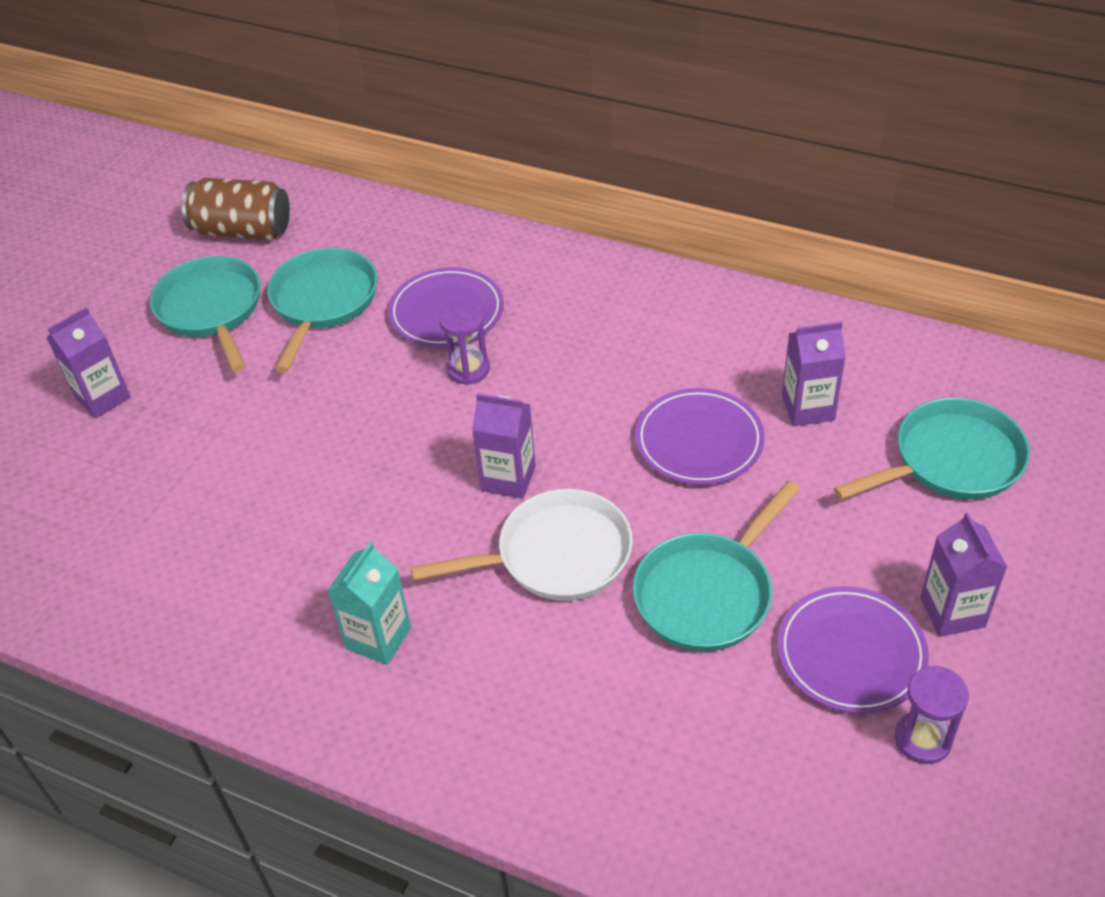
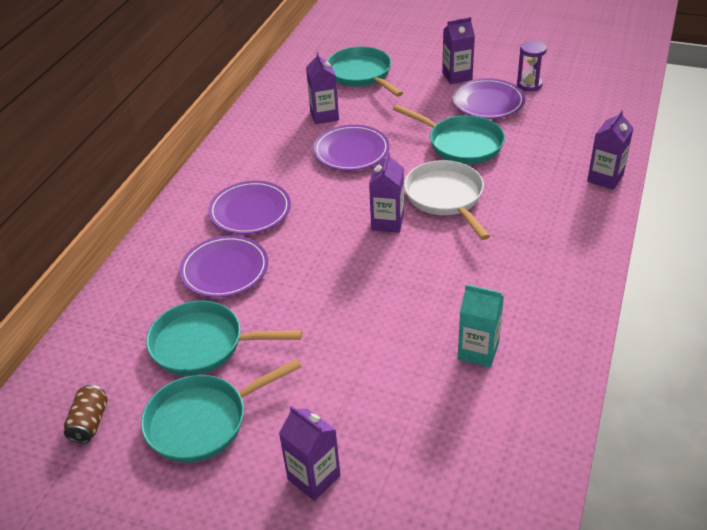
camera: 95 degrees left, 5 degrees down
(243, 230) = (89, 422): brown can -> brown can, size x0.57
(378, 638) = (523, 262): turquoise carton -> turquoise carton (478, 351)
(468, 369) = (287, 251): purple hourglass -> none
(563, 330) = (250, 211): none -> purple plate
(573, 810) = (605, 178): none -> purple carton

